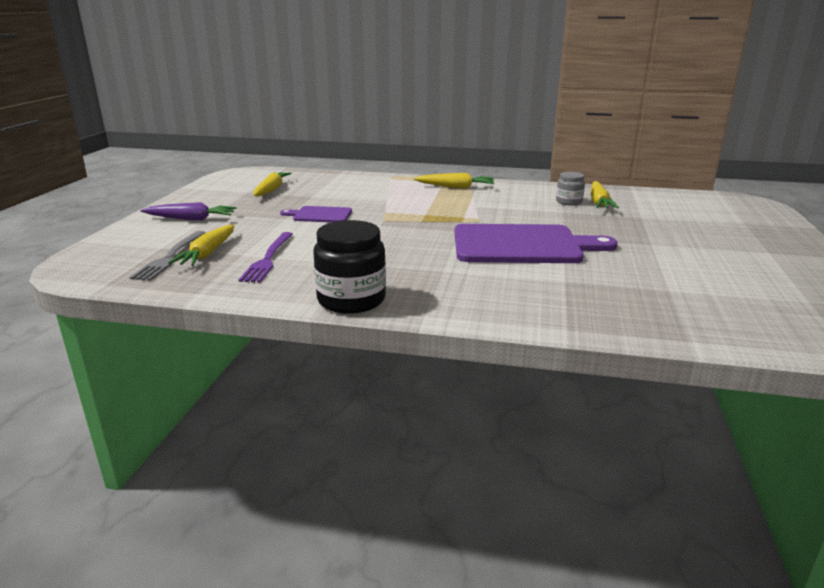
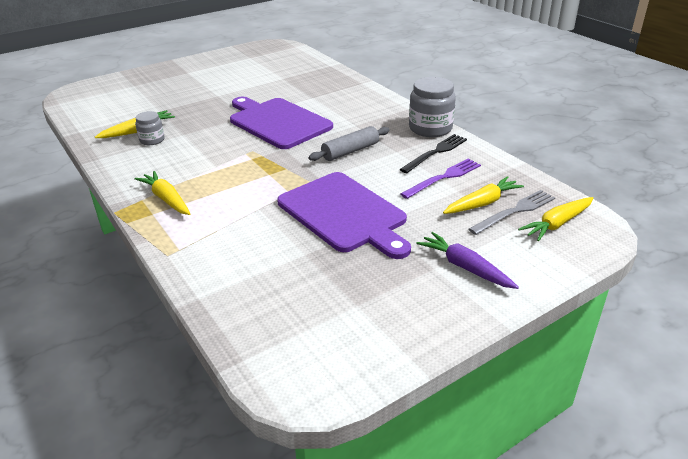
camera: 135 degrees left, 10 degrees up
(271, 190) = (327, 294): yellow carrot -> yellow carrot (557, 224)
(306, 276) = (435, 153): none -> black fork
(320, 215) = (344, 214): purple cutting board -> purple cutting board, size x2.01
(351, 300) = (430, 128): black jar -> grey jar
(396, 248) = (350, 151): none -> grey rolling pin

